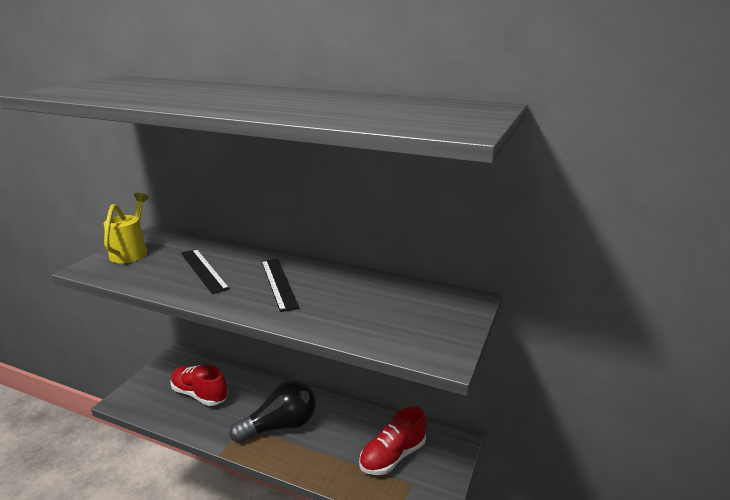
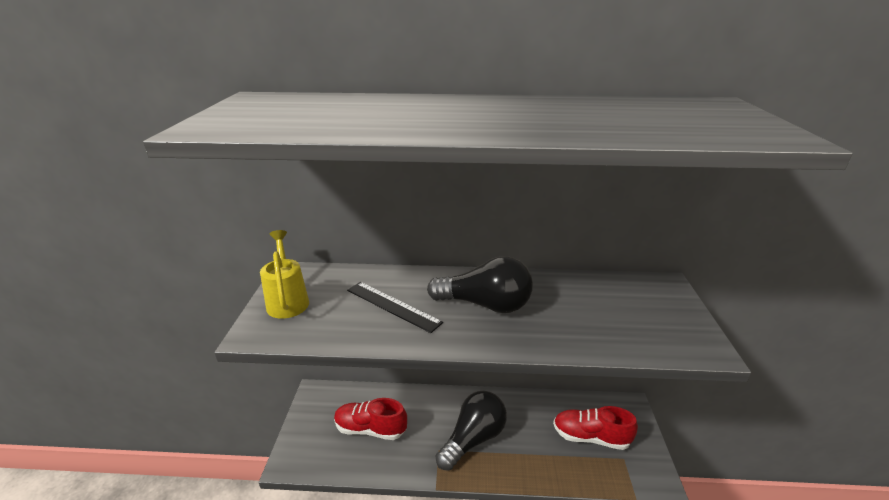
camera: 20 degrees left, 5 degrees up
(279, 283) = (485, 304): black ruler -> black light bulb
(393, 456) = (590, 437): red shoe -> red shoe turned 75 degrees clockwise

